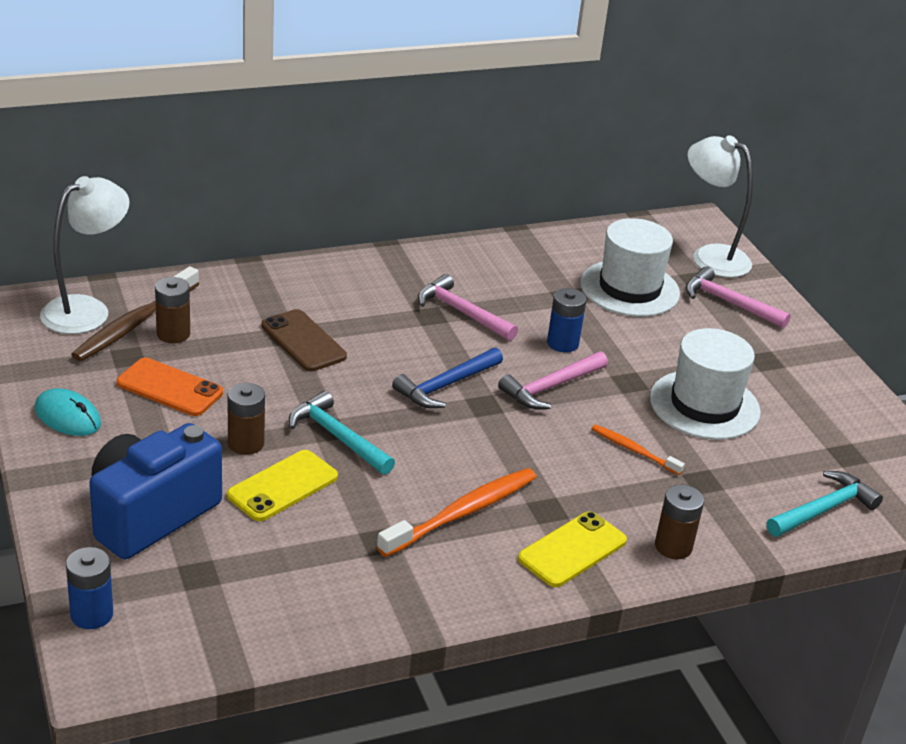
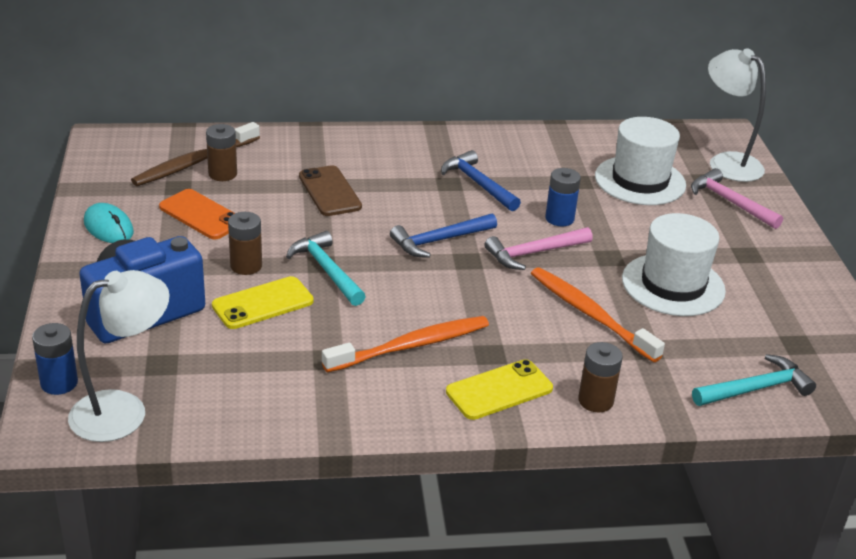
camera: 15 degrees right, 0 degrees up
(87, 310) = (160, 148): white lamp -> white lamp (123, 410)
(461, 312) = (478, 184): pink hammer -> blue hammer
(634, 450) = (591, 315): orange toothbrush -> orange toothbrush, size x1.79

